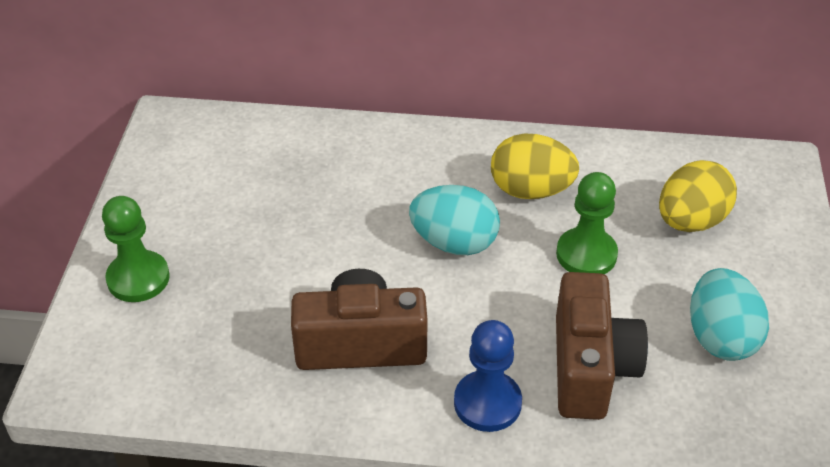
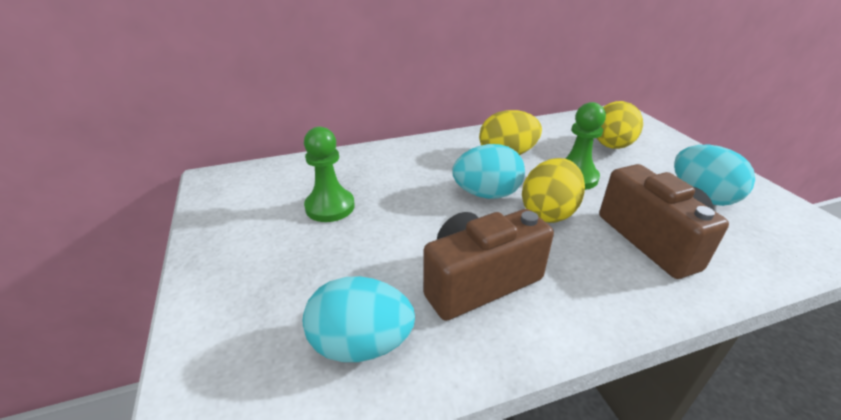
camera: 25 degrees left, 10 degrees down
(138, 278) = (238, 296): green pawn -> green pawn (330, 207)
(217, 362) = (361, 344): none -> turquoise egg
(487, 403) = (615, 290): blue pawn -> none
(504, 292) = (548, 212): none -> yellow egg

